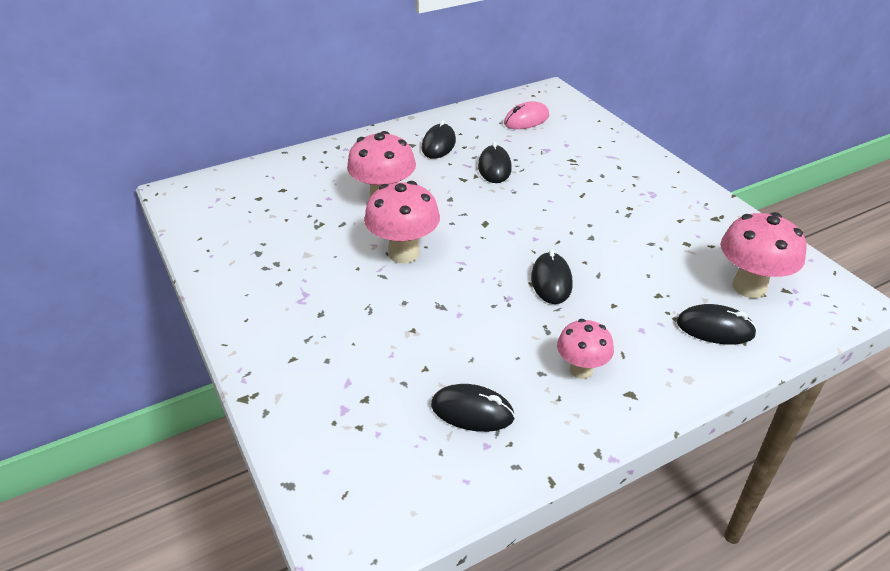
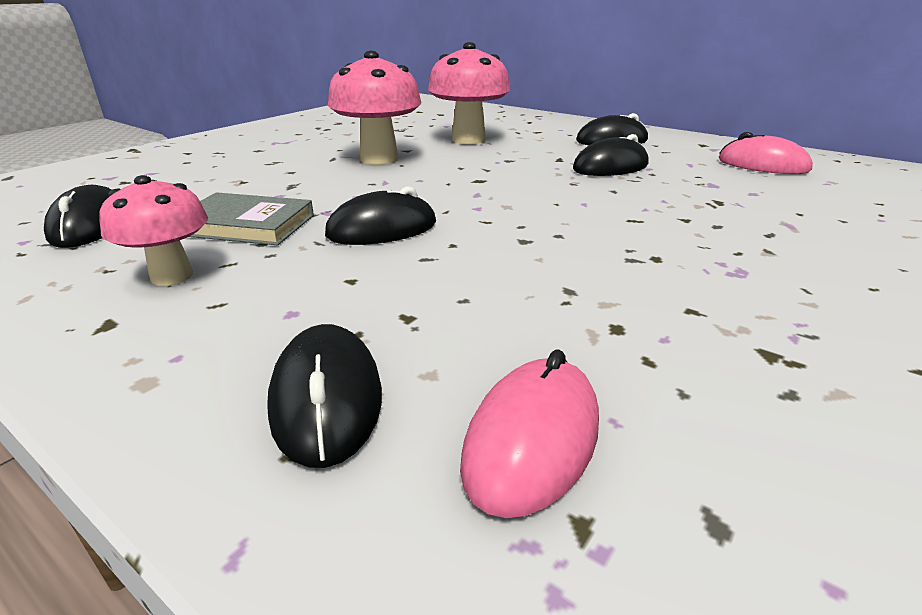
camera: 65 degrees right, 10 degrees down
(513, 335) = (246, 225): none -> grey book
(749, 287) = (531, 440): pink mushroom -> pink mouse

